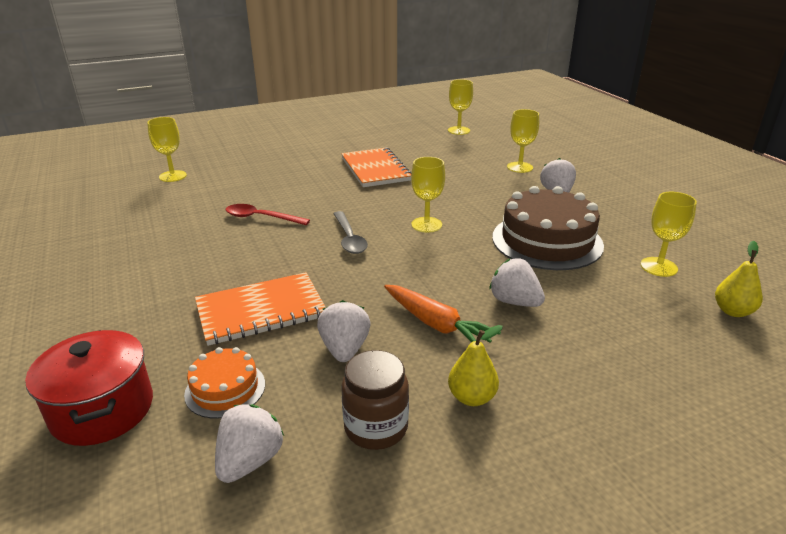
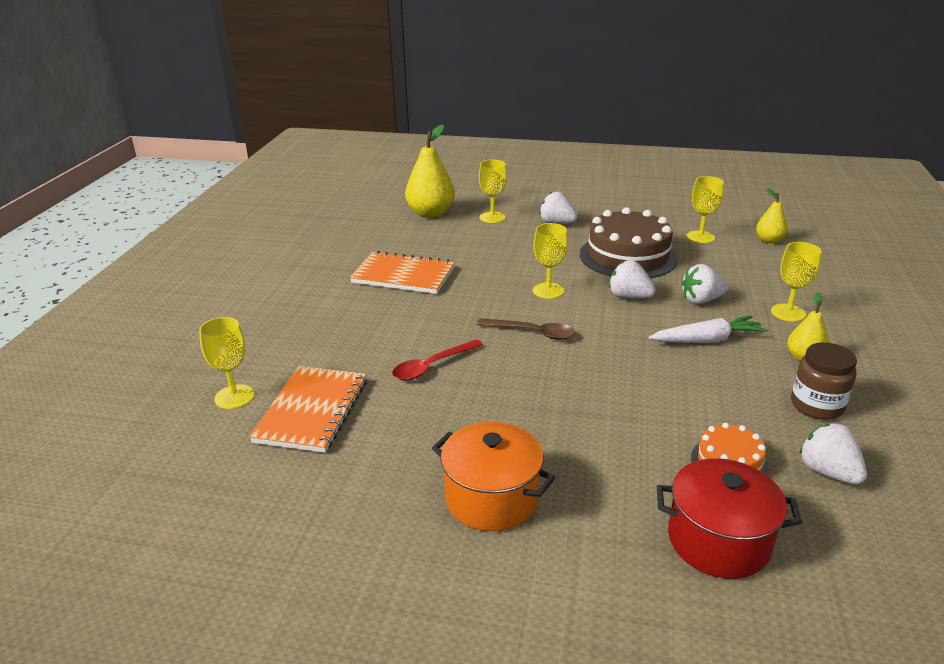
camera: 55 degrees left, 0 degrees up
(112, 289) = (492, 498): none -> orange pot
(261, 311) = (620, 414): orange notebook -> orange notebook (312, 411)
(344, 349) = (711, 389): white strawberry -> white strawberry (629, 297)
(349, 238) = (533, 333): grey spoon -> brown spoon
(436, 324) = (707, 340): orange carrot -> white carrot
(458, 130) = (375, 211): yellow goblet -> yellow goblet (788, 313)
(486, 146) = (430, 213): none -> yellow pear

